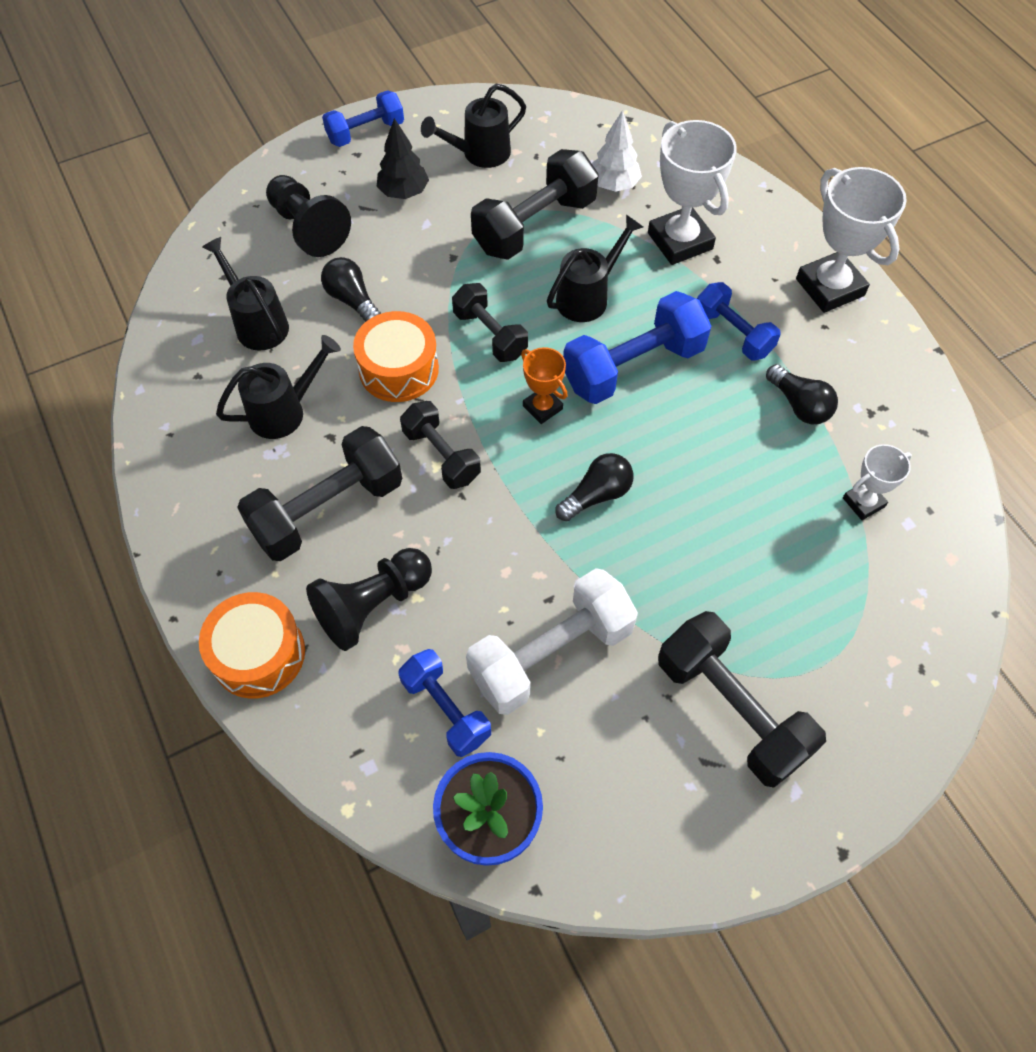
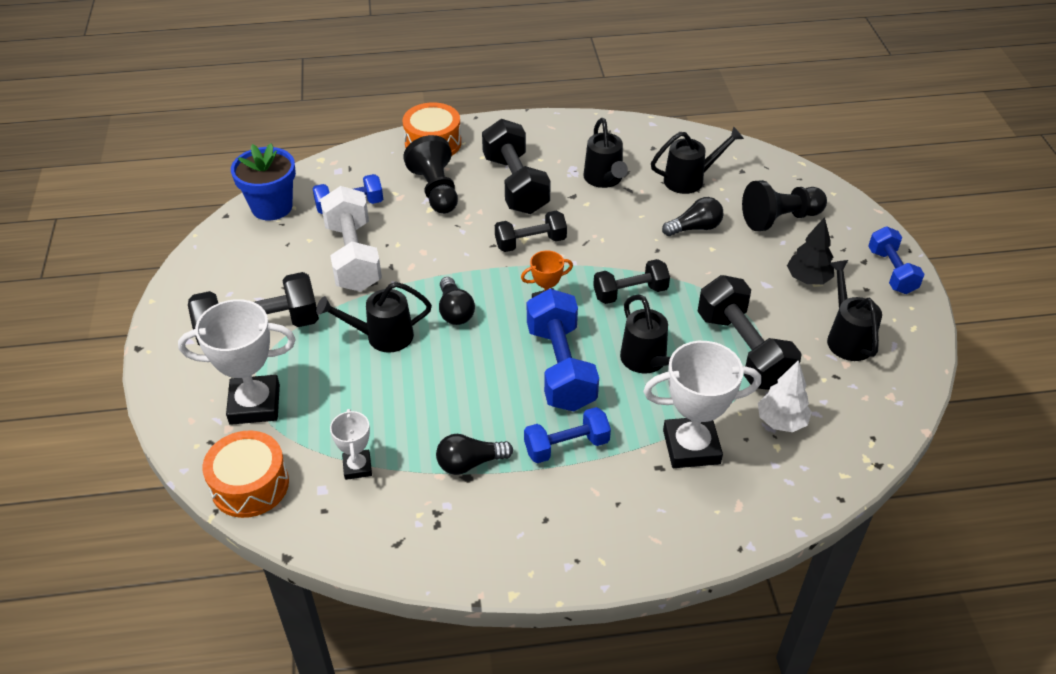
camera: 110 degrees right, 15 degrees down
(398, 369) = (617, 238): orange drum -> orange drum (250, 485)
(674, 556) = (382, 336): none -> black watering can
(829, 287) = (590, 544): white trophy -> white trophy (255, 404)

